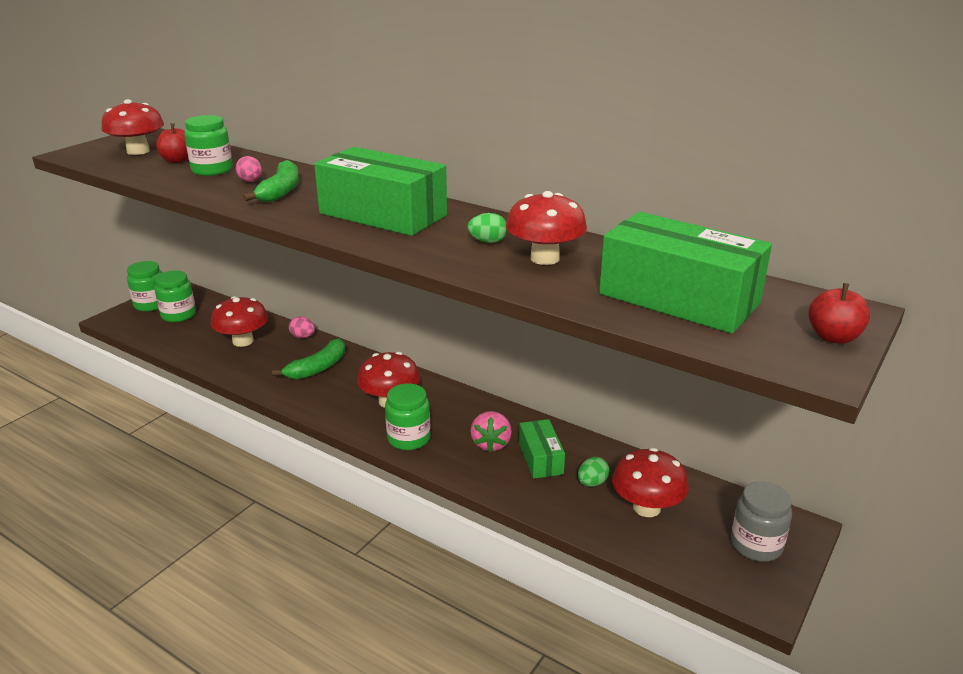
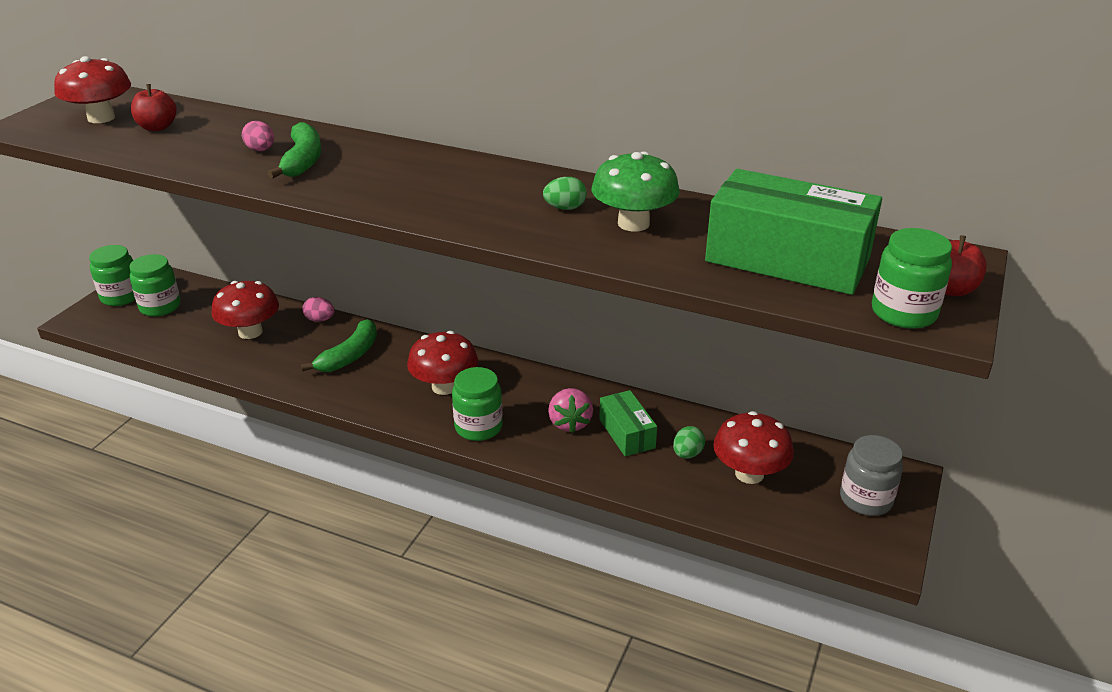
camera: 10 degrees left, 5 degrees up
(212, 170) = (206, 138): green jar -> green jar (903, 313)
(383, 214) = (434, 182): green box -> none
(544, 258) = (633, 223): red mushroom -> green mushroom

